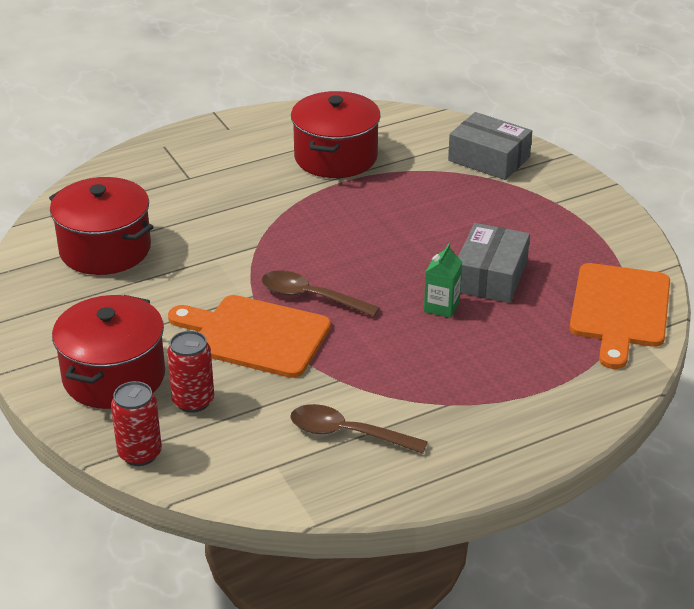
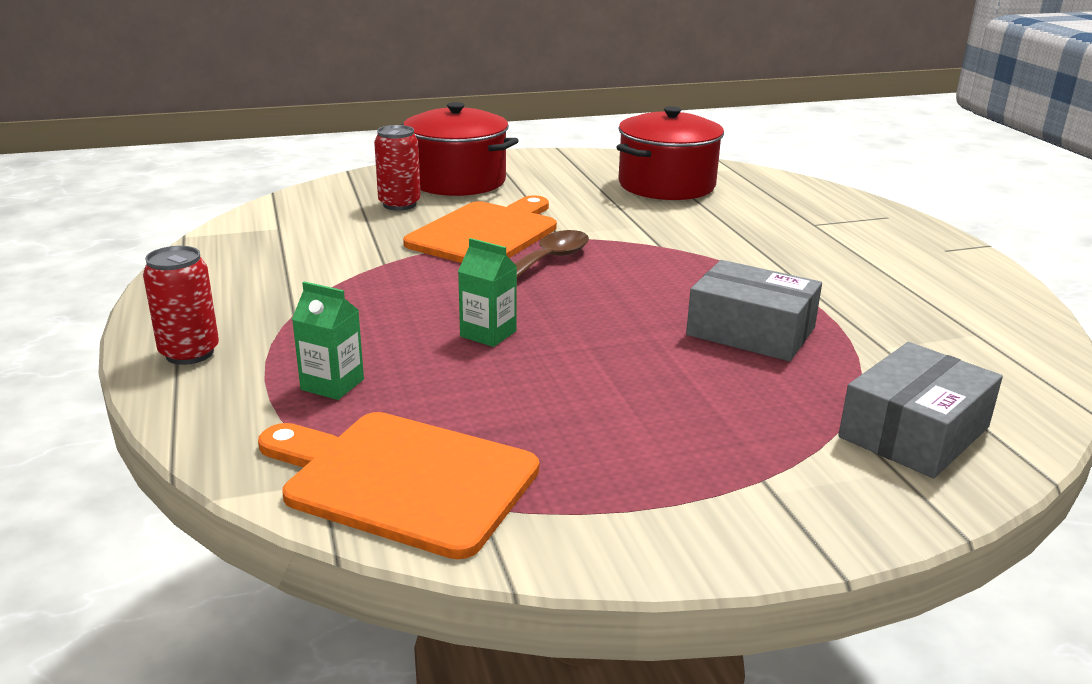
camera: 100 degrees right, 10 degrees down
(140, 454) = (344, 184): red can -> red can (189, 353)
(335, 157) = (885, 306): red pot -> none
(347, 433) = (293, 259): brown spoon -> none
(490, 276) = (545, 379): grey box -> grey box (751, 331)
(539, 358) = (332, 384): none -> green carton

